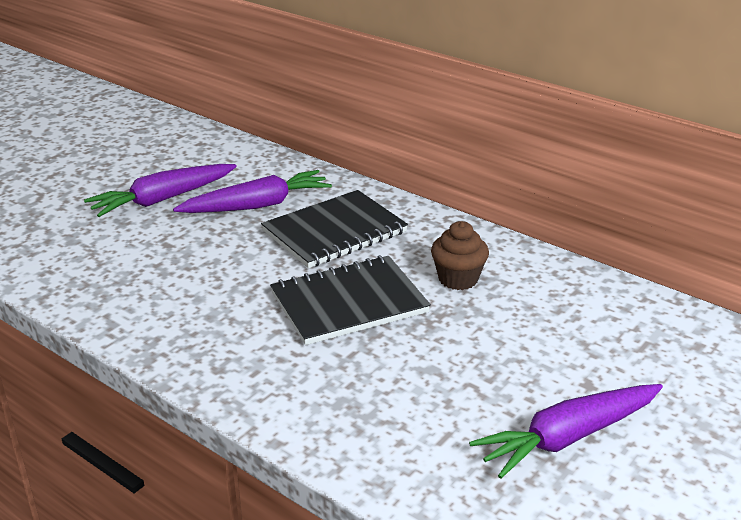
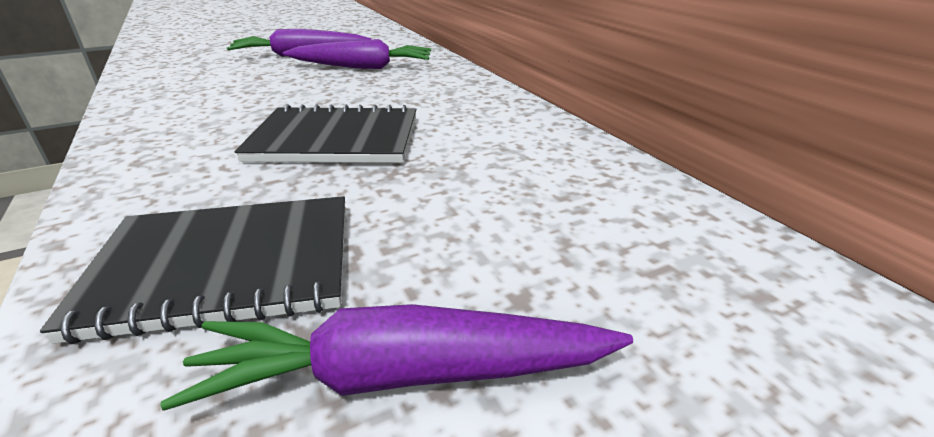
camera: 25 degrees right, 0 degrees up
(334, 232) = (400, 91): black notebook -> black notebook (226, 266)
(458, 279) = (472, 143): brown cupcake -> none

